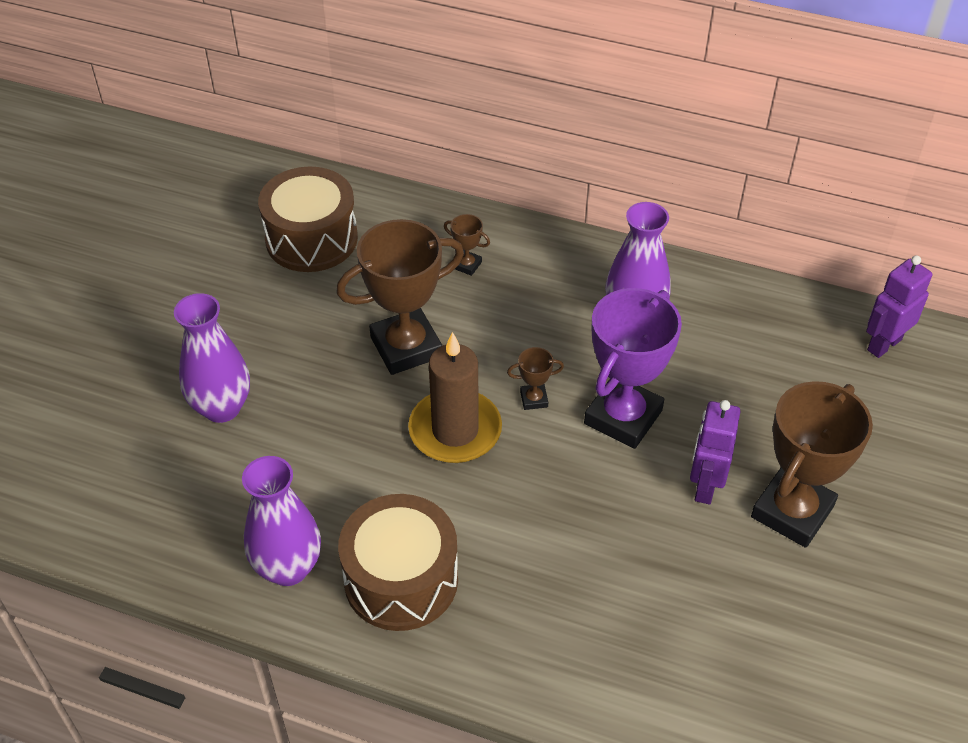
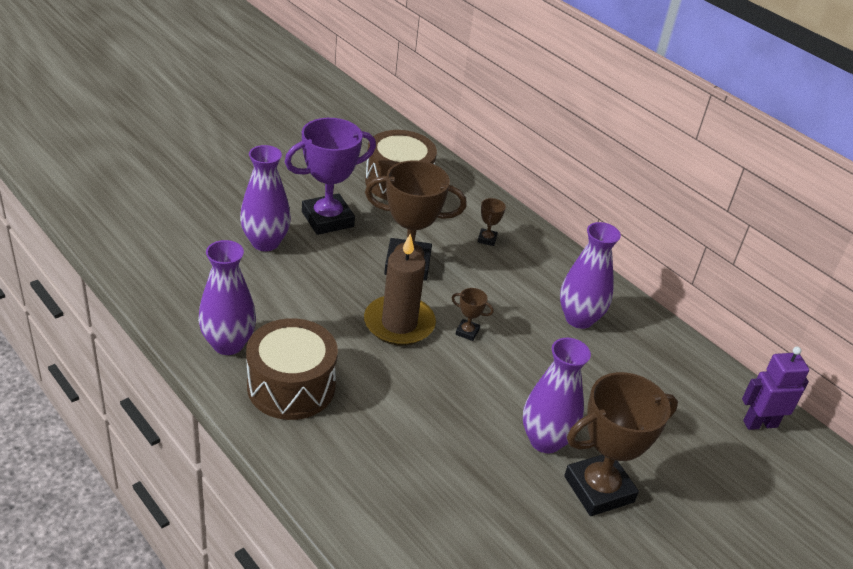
camera: 25 degrees right, 10 degrees down
(467, 265) = (487, 239): brown trophy -> brown trophy turned 45 degrees clockwise
(623, 417) = (521, 372): purple trophy -> purple trophy (327, 219)
(704, 486) = (545, 440): purple robot -> purple vase

